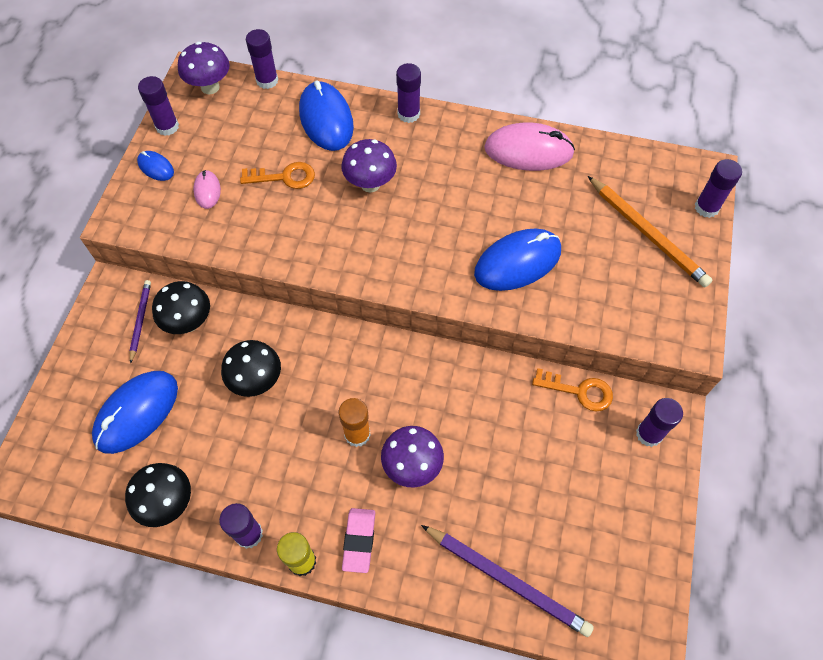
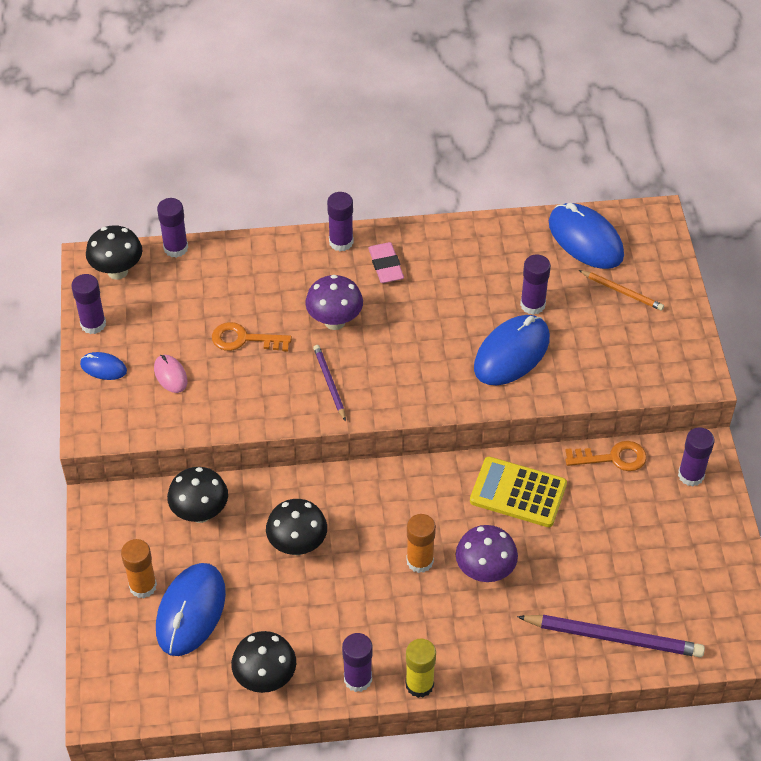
camera: 20 degrees left, 10 degrees down
(109, 374) = (143, 586): none -> orange glue stick
(140, 320) = (148, 526): purple pencil -> purple pencil (329, 383)
(210, 87) = (117, 271): purple mushroom -> black mushroom
(284, 177) = (244, 339): orange key -> orange key turned 150 degrees counterclockwise
(326, 119) = (258, 270): blue mouse -> blue mouse (585, 239)
(359, 541) = (464, 650): pink eraser -> pink eraser (385, 265)
(476, 396) = (518, 492): none -> yellow calculator
(528, 151) = (477, 245): pink mouse -> none
(647, 233) = (622, 291): orange pencil -> orange pencil, size x0.56
(706, 207) = (667, 252): purple glue stick -> purple glue stick (532, 305)

